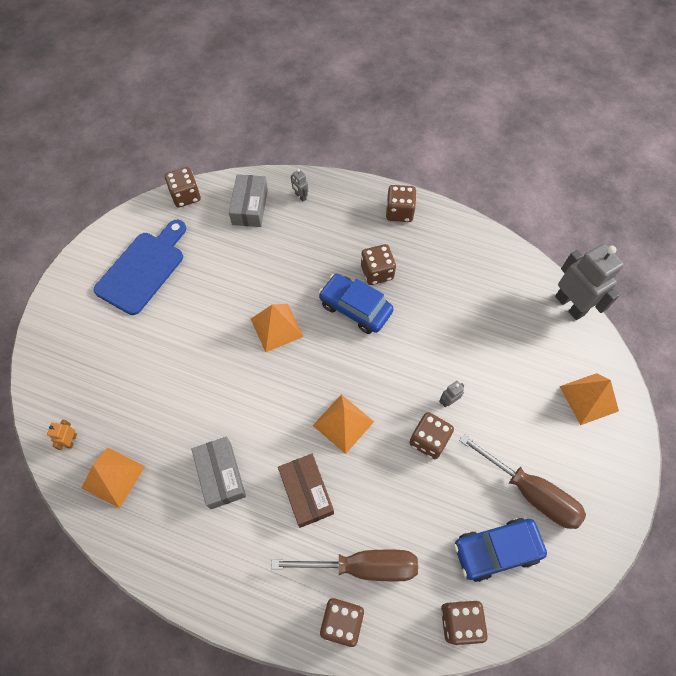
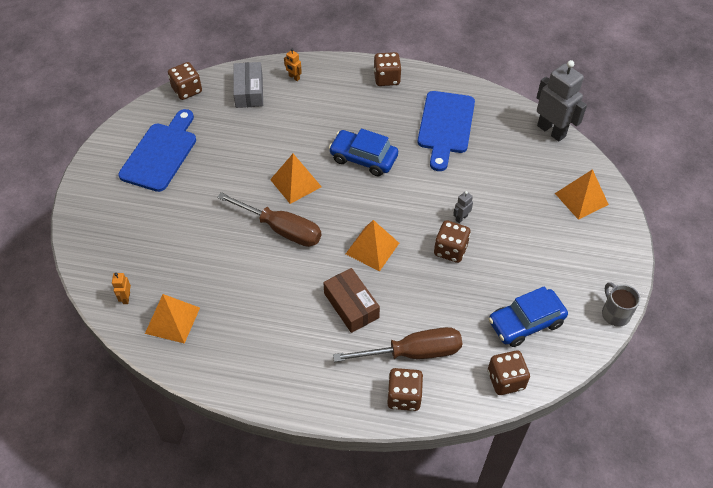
camera: 10 degrees left, 10 degrees down
(220, 475) = (271, 304): grey box -> none
(300, 196) = (294, 77): grey robot -> orange robot
(377, 272) = (377, 128): brown dice -> none
(452, 281) = (445, 126): none -> blue cutting board
(530, 492) = (545, 275): brown screwdriver -> brown screwdriver (281, 229)
(601, 556) = (615, 313): none -> grey mug

